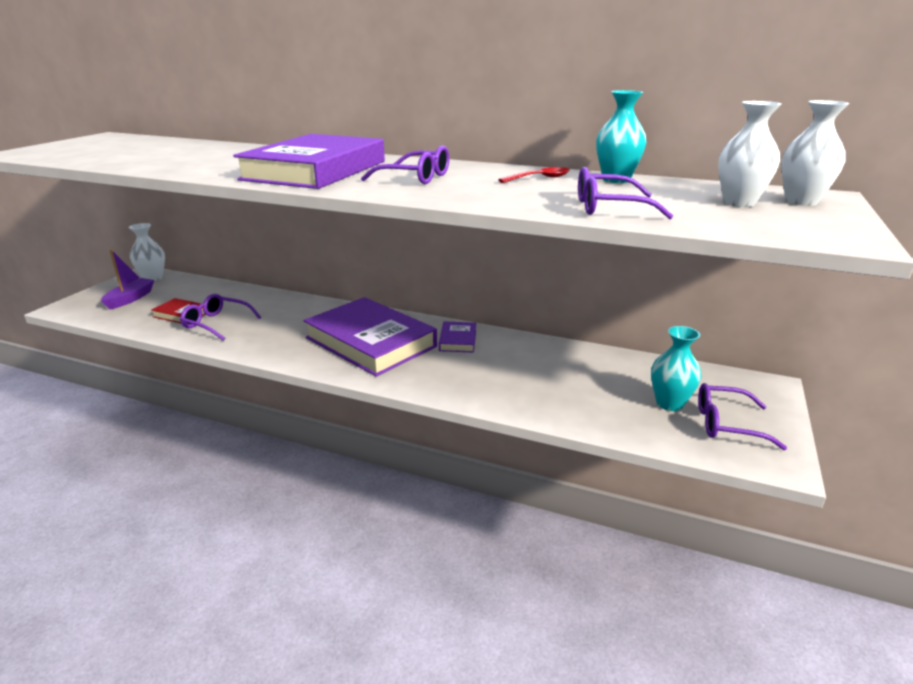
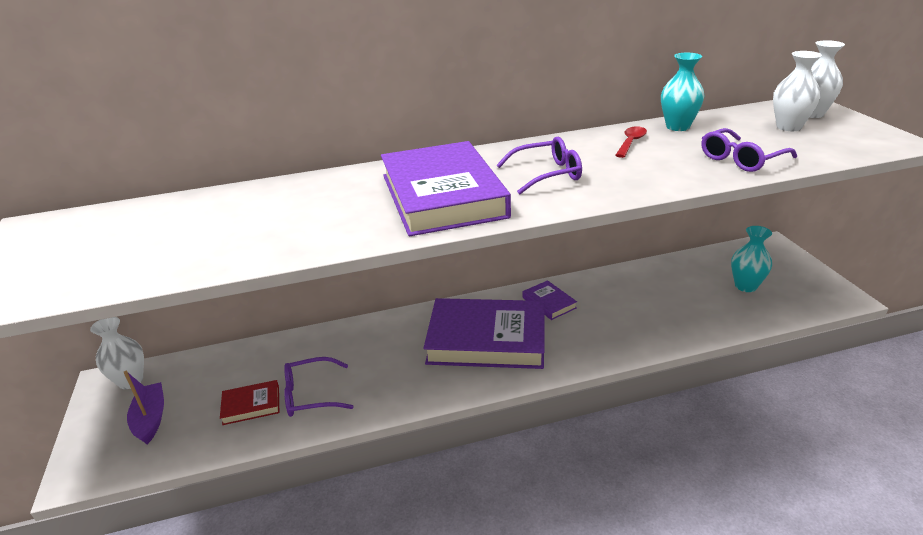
camera: 35 degrees left, 5 degrees up
(726, 424) = (790, 285): purple glasses -> none

